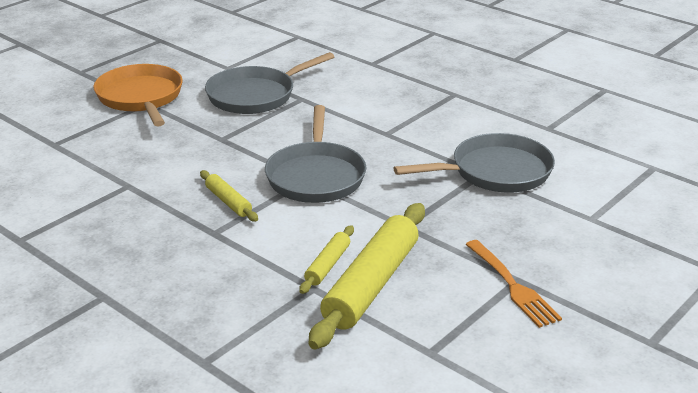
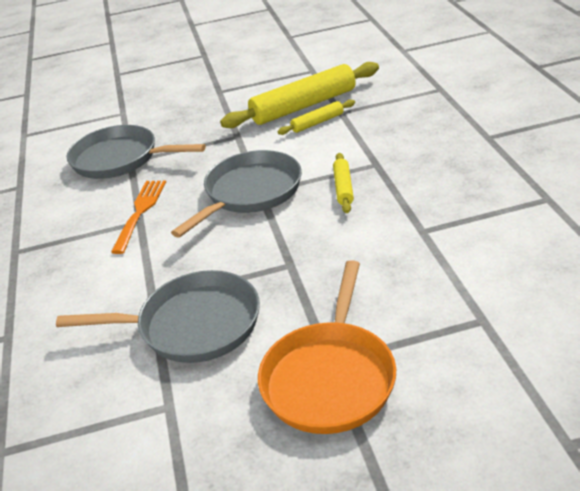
camera: 140 degrees left, 5 degrees up
(511, 285) = (227, 89): orange fork -> orange fork (140, 213)

